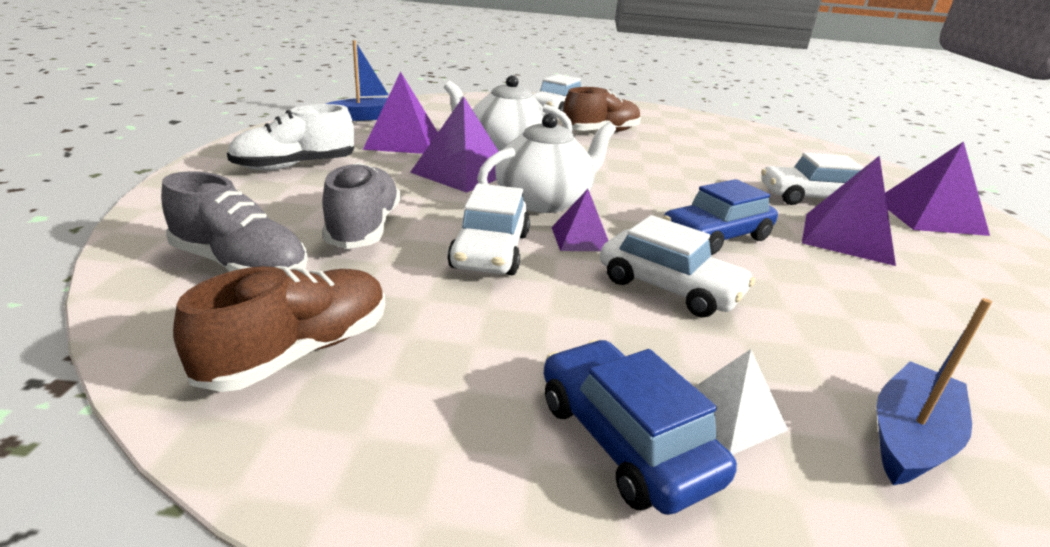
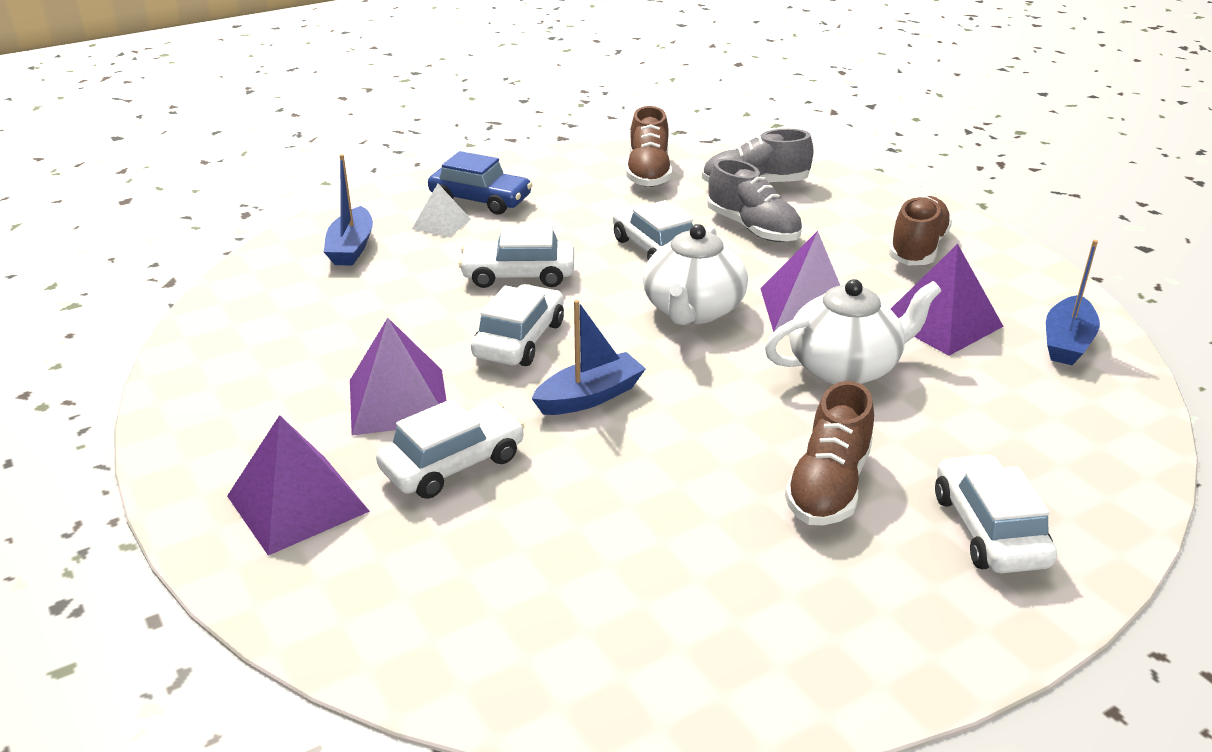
camera: 145 degrees right, 5 degrees up
(295, 166) = (917, 248): white shoe -> brown shoe
(581, 239) = (615, 286): purple pyramid -> none
(689, 192) = (590, 397): none -> blue boat
(715, 236) = (519, 339): blue car -> white car

